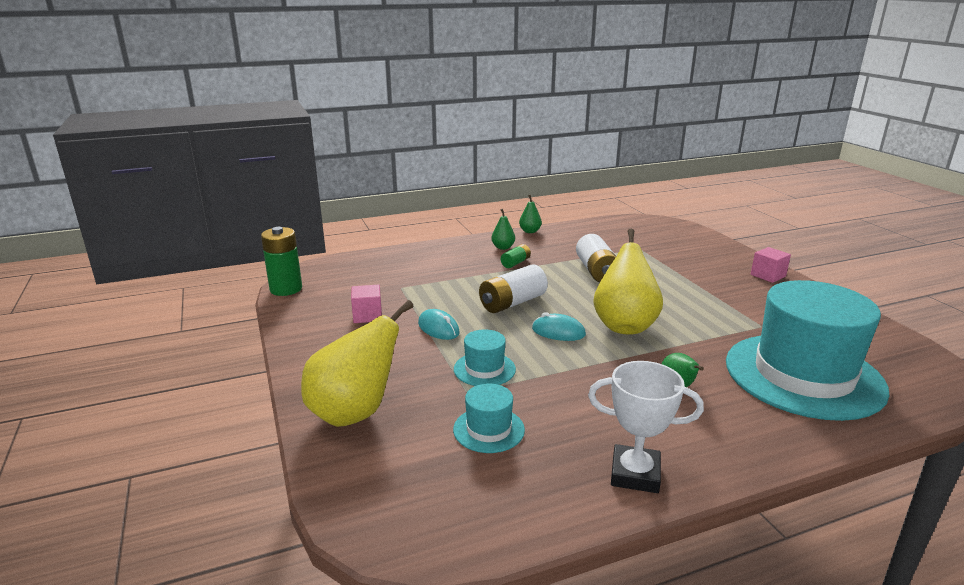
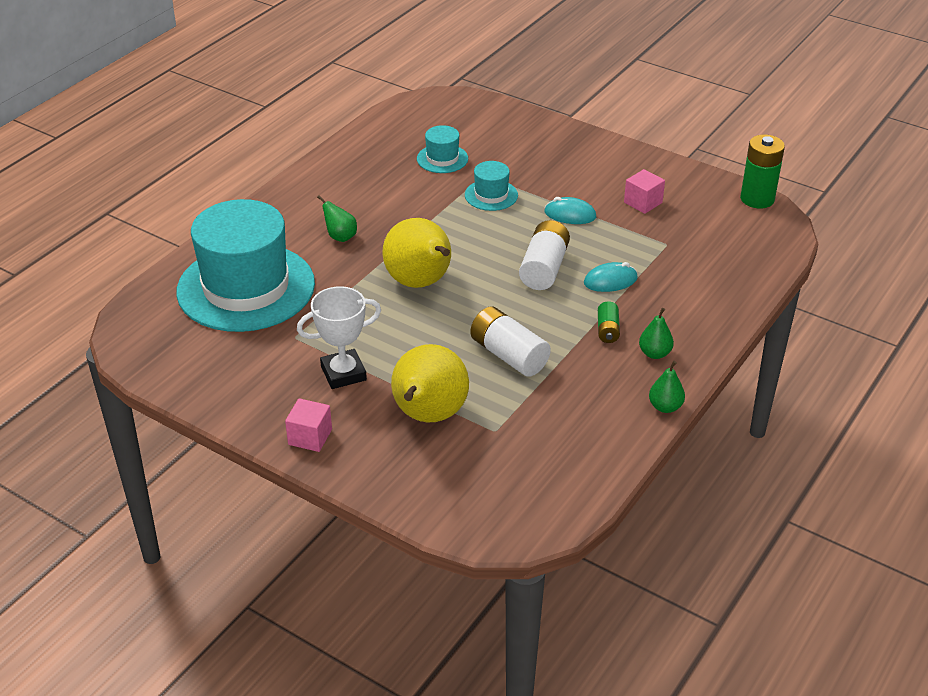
camera: 145 degrees right, 15 degrees up
(355, 413) = (534, 136): yellow pear -> yellow pear (428, 416)
(558, 332) = (470, 251): turquoise mouse -> turquoise mouse (610, 281)
(635, 474) = (336, 168): white trophy -> white trophy (343, 373)

